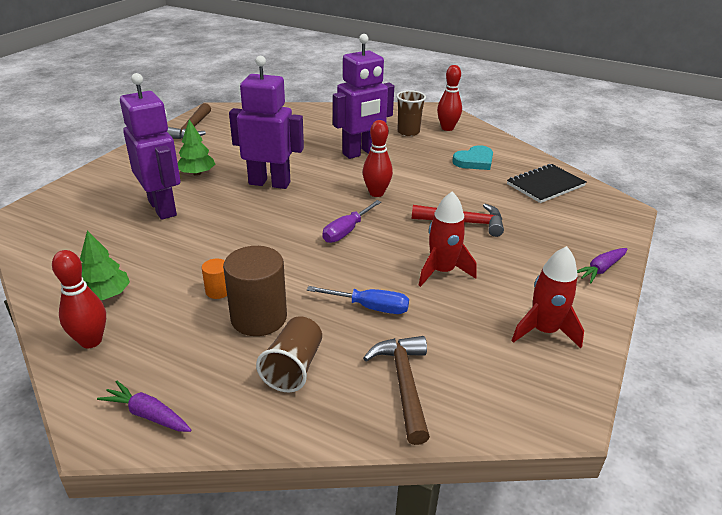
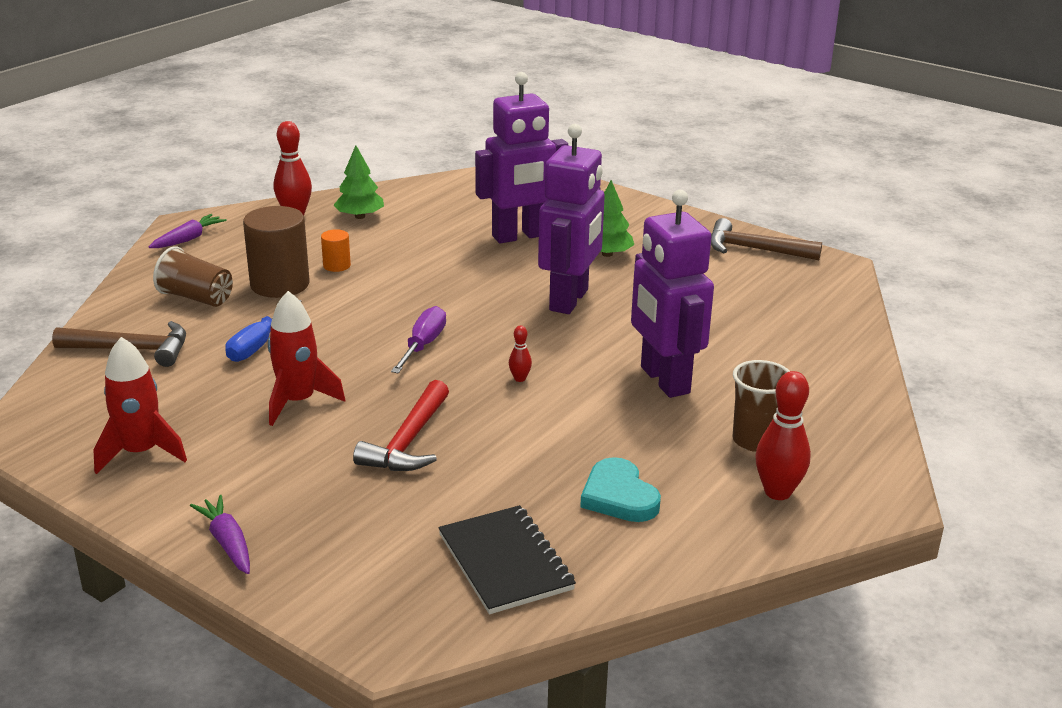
camera: 100 degrees right, 5 degrees down
(347, 231) = (423, 345): purple screwdriver -> purple screwdriver turned 60 degrees clockwise
(376, 193) = (519, 379): red bowling pin -> red bowling pin, size x0.49

